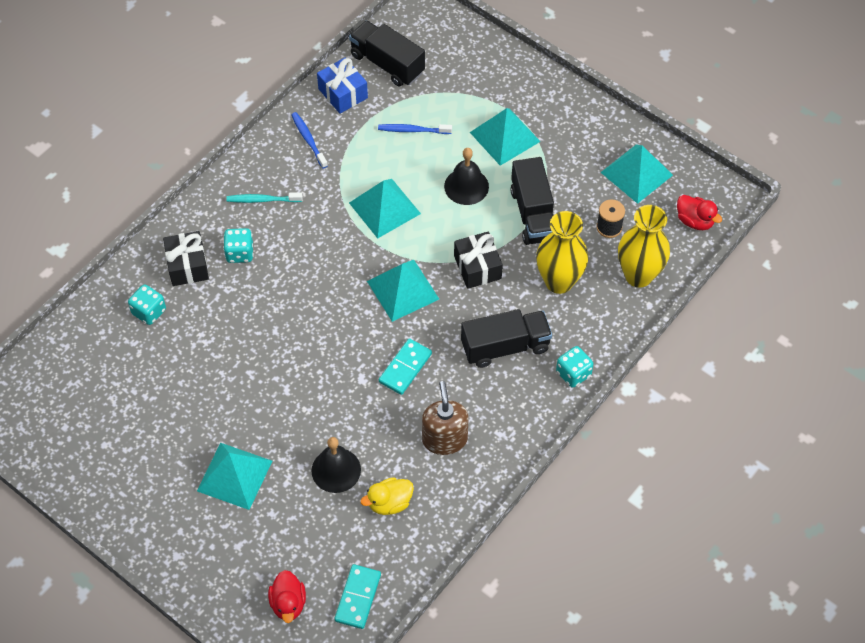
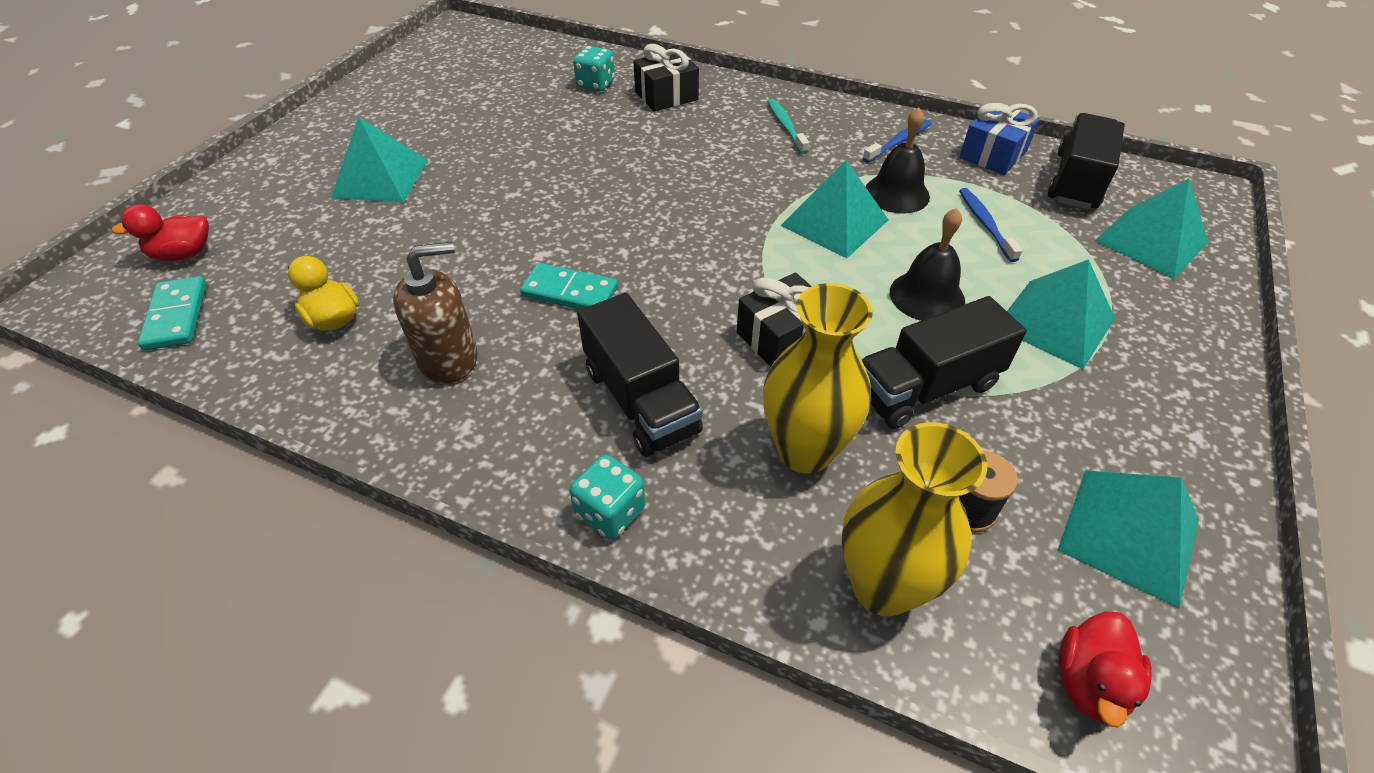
camera: 75 degrees right, 10 degrees down
(240, 253) = (700, 125): turquoise dice -> none
(336, 470) = (390, 257): black bell -> black bell (896, 193)
(357, 597) = (177, 316): turquoise domino -> turquoise domino turned 75 degrees clockwise
(403, 290) = (704, 265): turquoise pyramid -> turquoise pyramid (1151, 241)

